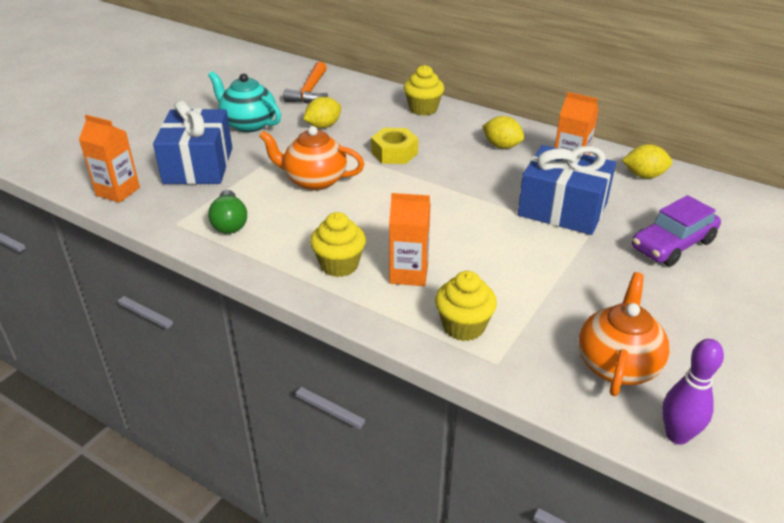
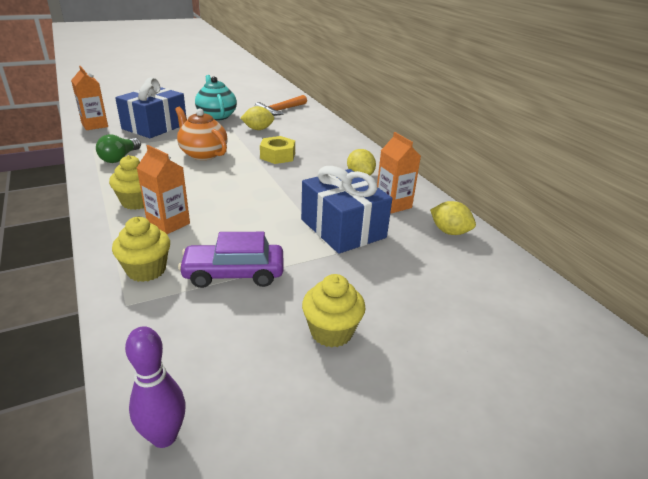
camera: 30 degrees right, 5 degrees down
(423, 109) = (338, 139): yellow cupcake -> yellow cupcake (331, 332)
(617, 364) = (209, 352): orange teapot -> none
(673, 245) = (399, 289): purple car -> purple car (234, 274)

